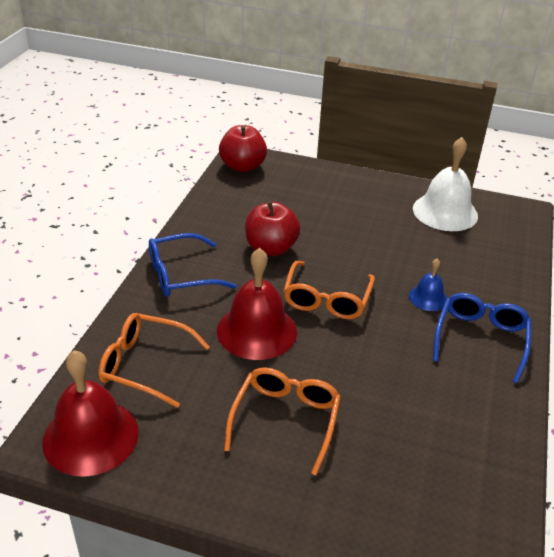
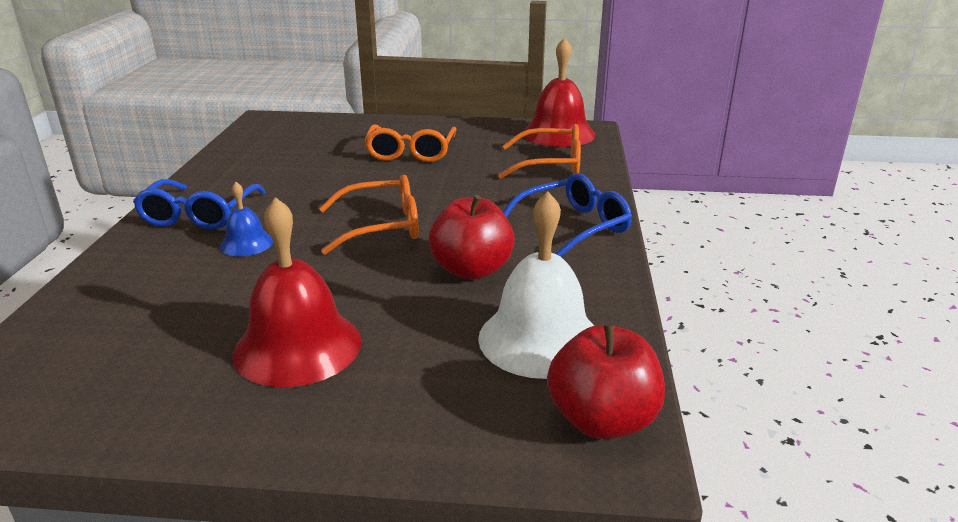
camera: 170 degrees right, 10 degrees down
(257, 330) = (456, 194): red bell -> red bell (297, 346)
(326, 299) = (382, 227): orange glasses -> orange glasses turned 75 degrees clockwise
(445, 212) = (148, 377): white bell -> white bell (540, 339)

